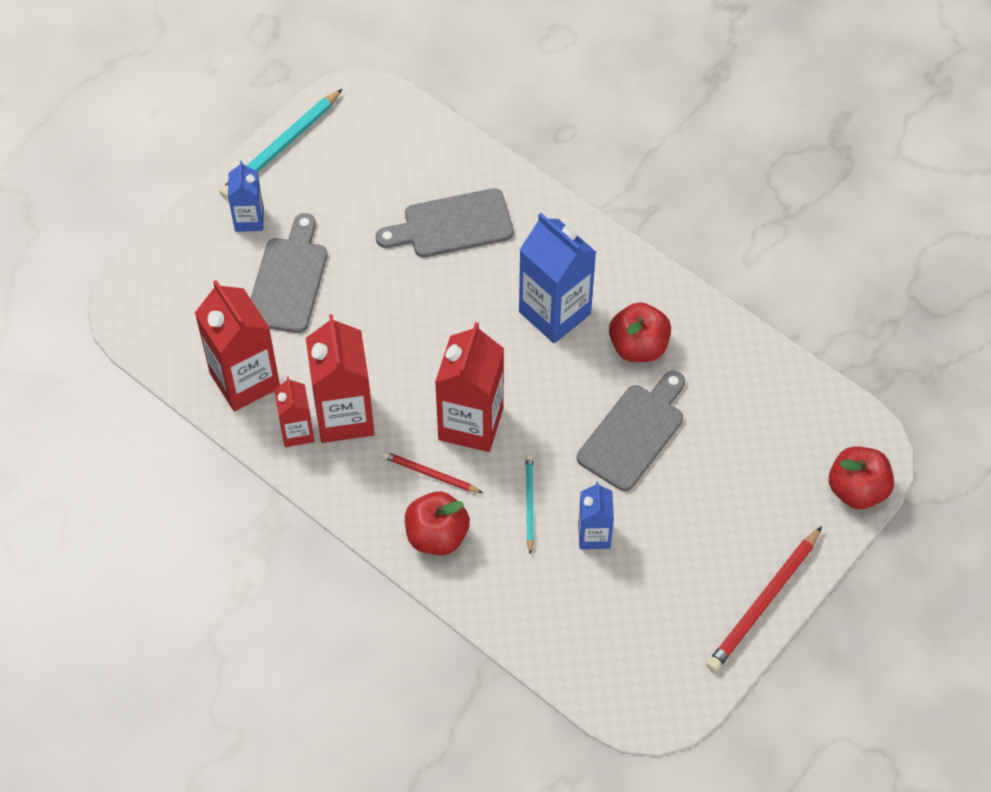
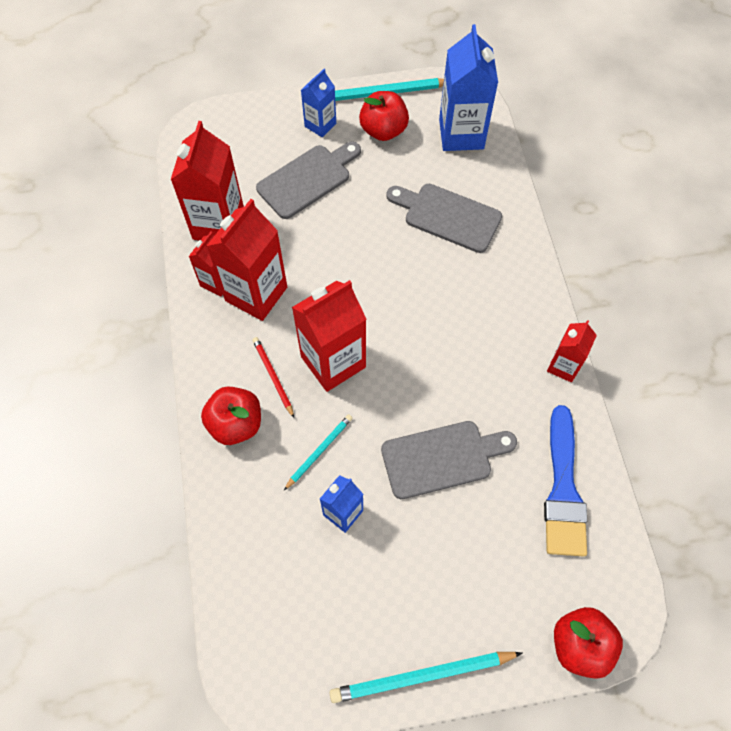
camera: 40 degrees right, 5 degrees up
(554, 313) = (464, 326): blue carton -> blue carton (461, 134)
(638, 347) = (503, 396): red apple -> red apple (383, 130)
(666, 286) = (563, 366): none -> red carton
(749, 385) = (563, 489): none -> blue brush
(764, 602) = (422, 676): red pencil -> turquoise pencil

